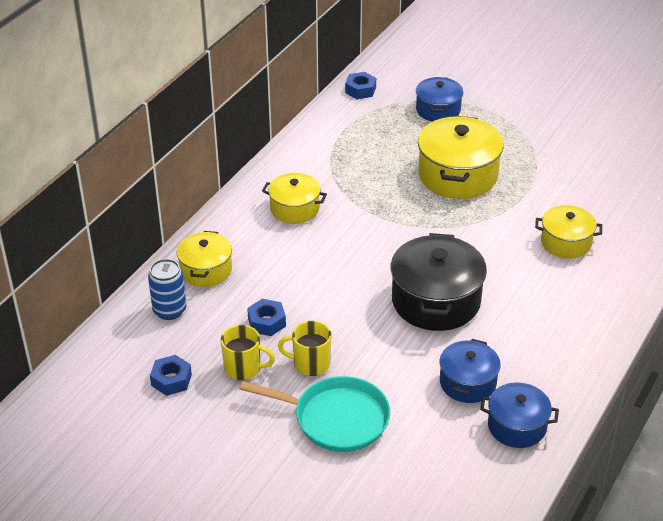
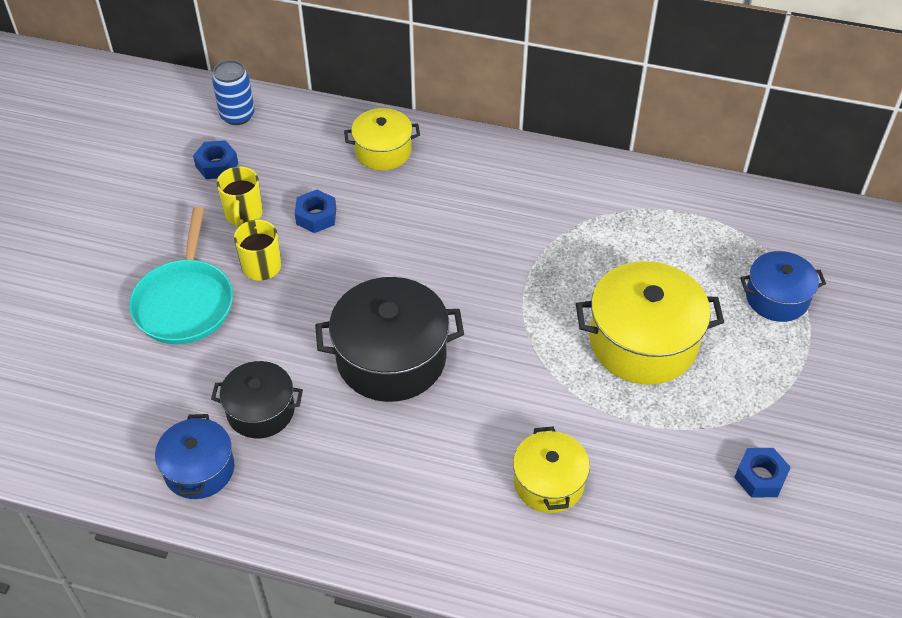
camera: 75 degrees right, 10 degrees up
(169, 310) = (314, 139): blue can -> blue can (237, 115)
(294, 209) = (511, 198): yellow pot -> none
(360, 90) = (776, 211): blue nut -> blue nut (760, 477)
(467, 382) = (261, 410): blue pot -> black pot

